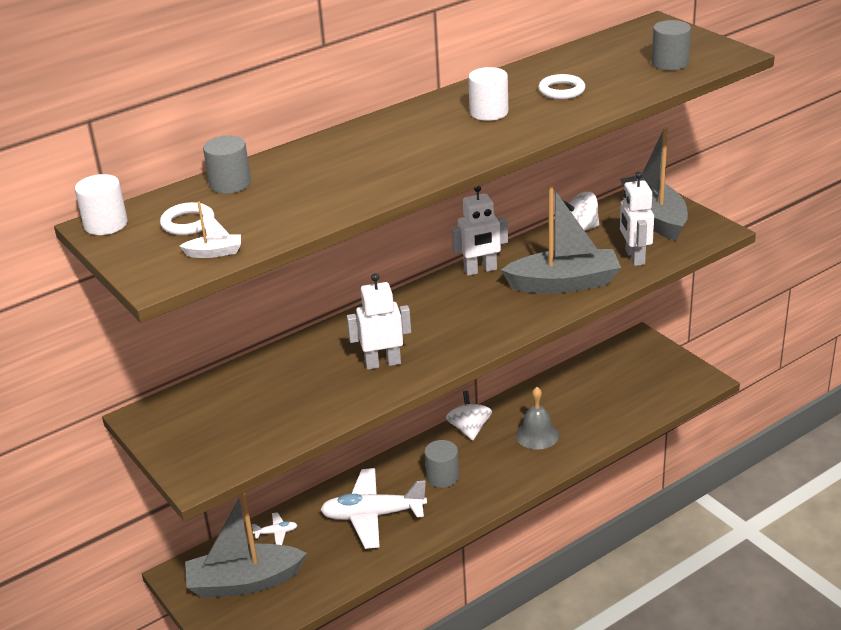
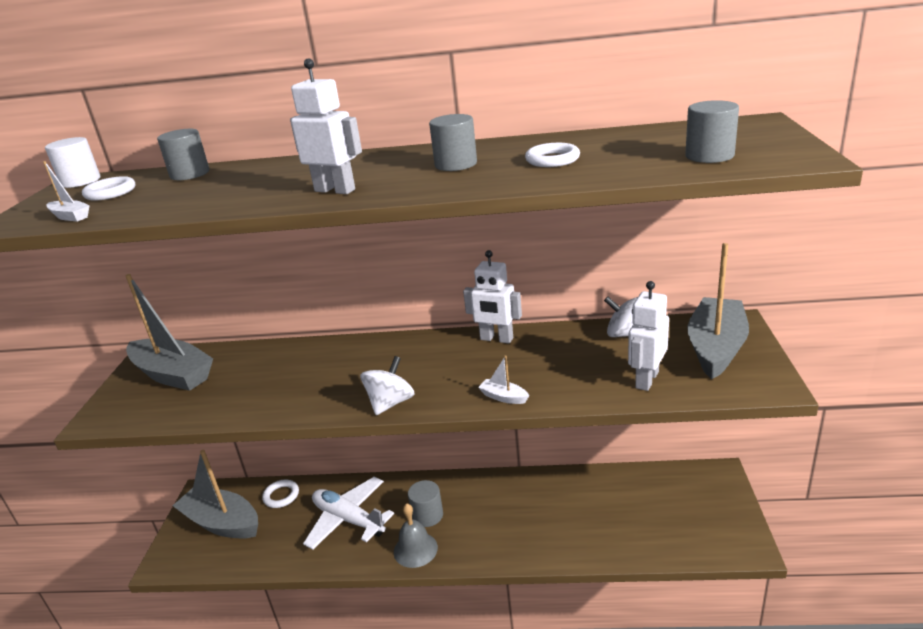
camera: 40 degrees right, 5 degrees down
(276, 533) = (281, 496): white plane -> white ring
(383, 363) = (321, 386): white robot -> white robot (335, 190)
(469, 429) = (490, 485): white spinning top -> white spinning top (390, 403)
(489, 112) = (456, 164): white cylinder -> grey cylinder
(537, 435) = (536, 519): grey bell -> grey bell (415, 549)
(548, 309) = (503, 397): none -> white boat
(564, 283) = (548, 379): grey boat -> grey boat (173, 375)

